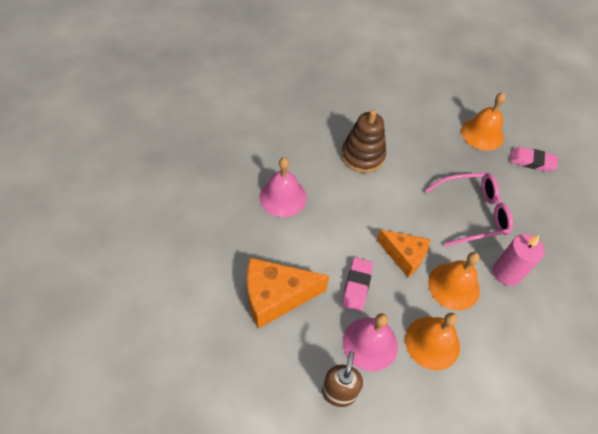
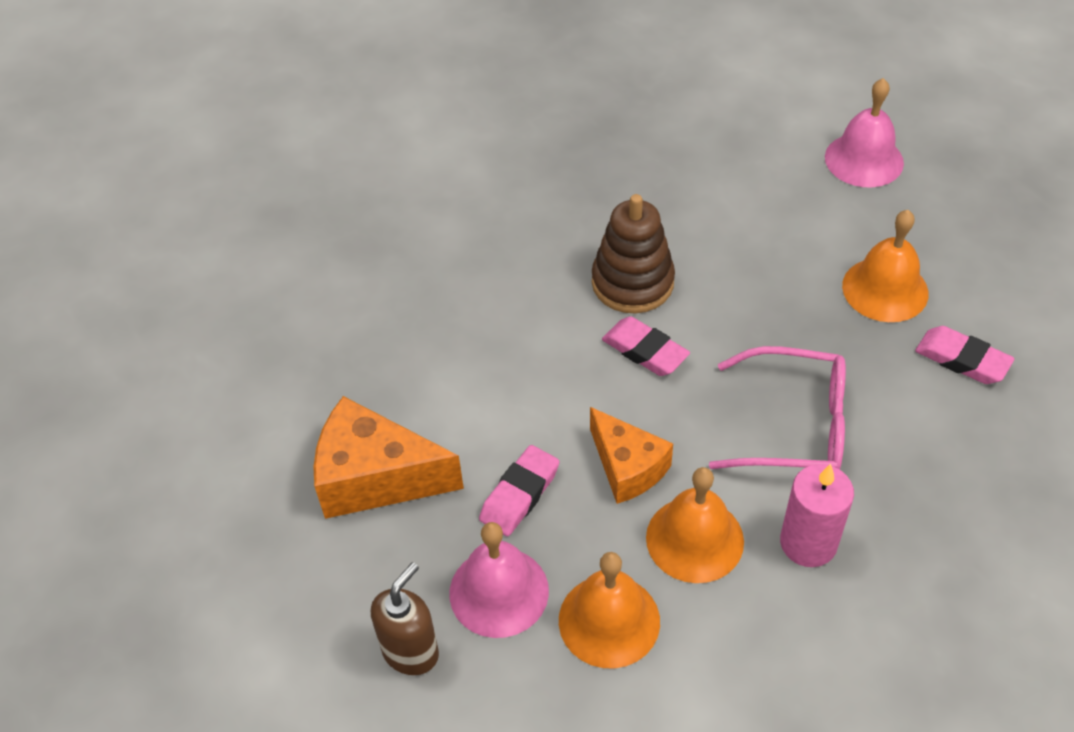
camera: 25 degrees right, 5 degrees down
(283, 197) = (459, 322): pink bell -> pink bell (864, 160)
(385, 191) = (645, 351): none -> pink eraser

